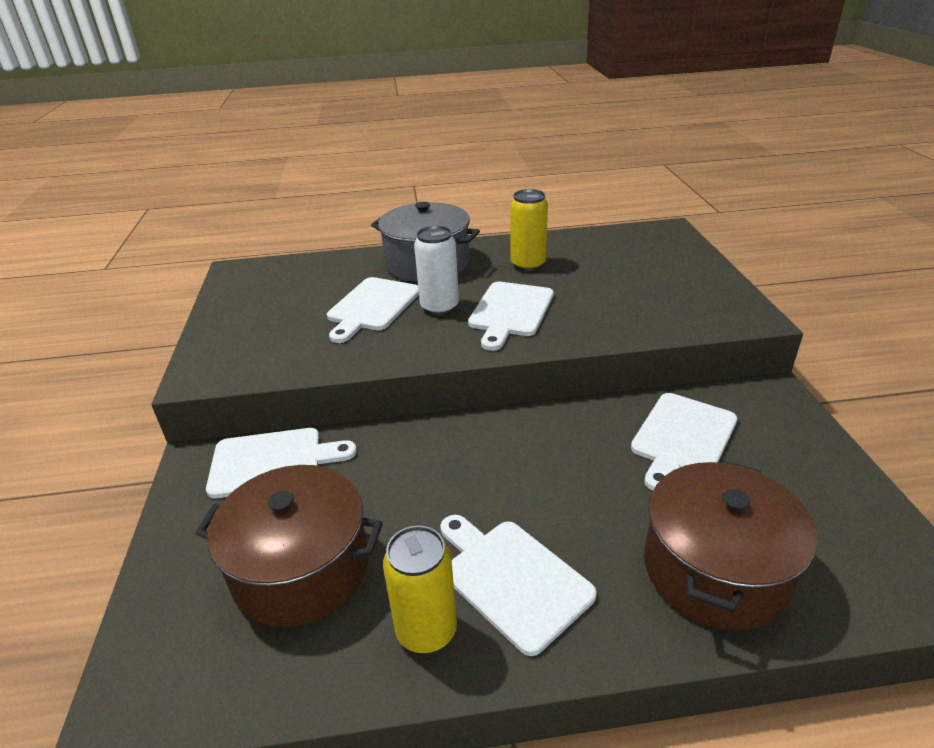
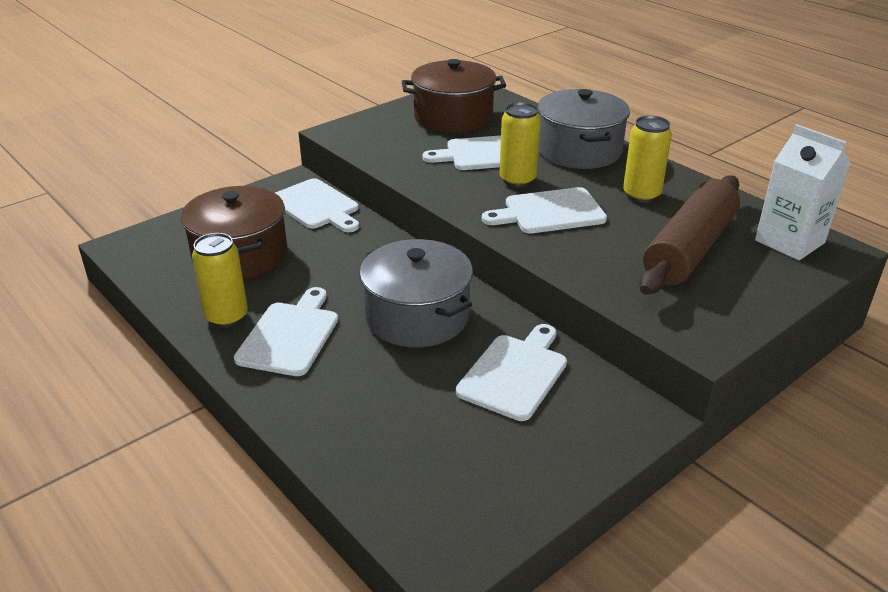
camera: 55 degrees right, 0 degrees up
(439, 307) = (517, 180): white can -> yellow can
(552, 464) = (417, 316): none -> grey pot
(623, 276) = (689, 249): none -> brown rolling pin
(645, 239) = (789, 241): none -> white carton
(682, 438) = (515, 374): white cutting board -> white cutting board turned 120 degrees clockwise
(715, 569) = (369, 426): brown pot -> brown pot (453, 117)

